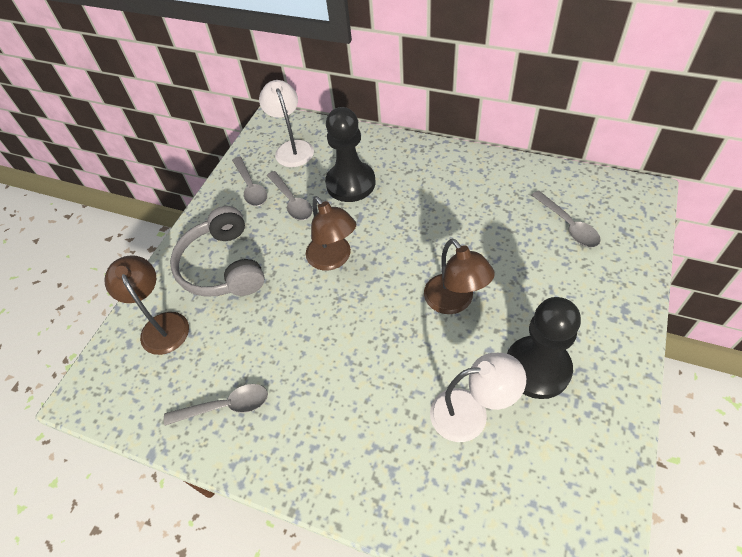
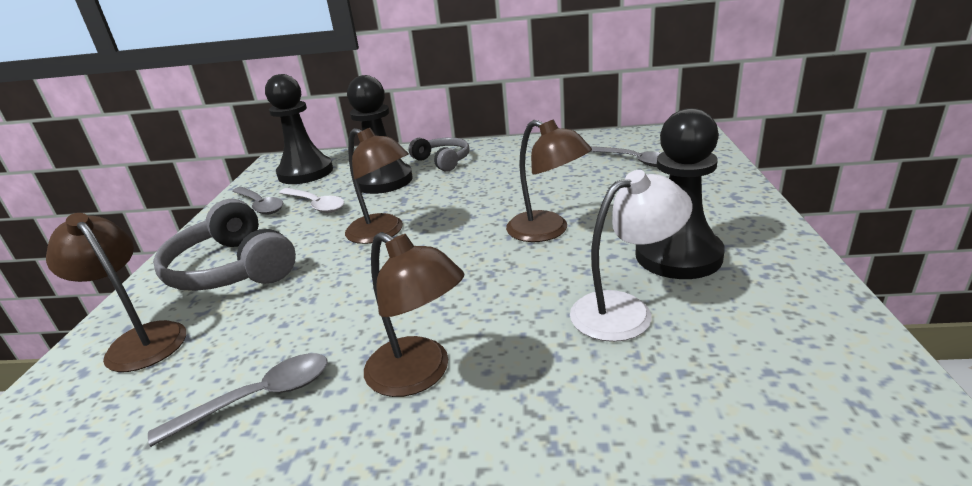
camera: 20 degrees left, 25 degrees down
(292, 148) = (305, 172): white lamp -> black pawn
(292, 201) = (315, 205): grey spoon -> white spoon
(320, 422) = (419, 374): none -> brown lamp
(406, 168) = (442, 161): none -> grey headphones

